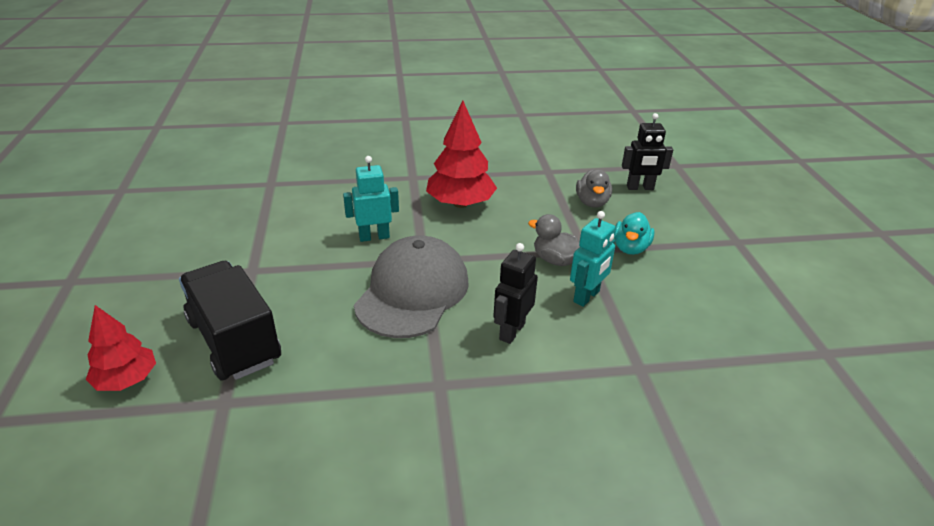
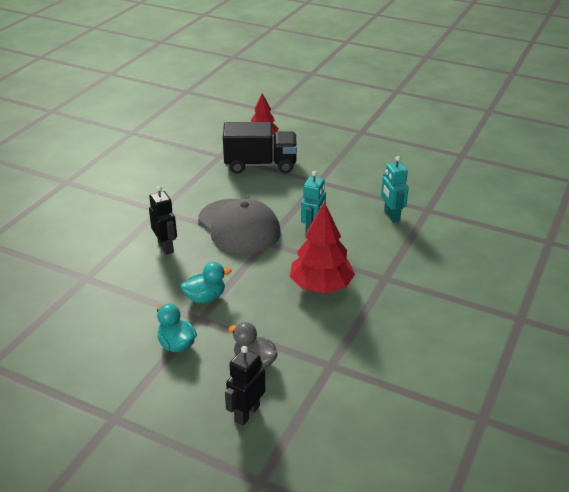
camera: 125 degrees right, 0 degrees up
(555, 260) = (205, 298): grey duck -> turquoise duck
(587, 297) = (157, 291): turquoise robot -> turquoise robot (391, 216)

